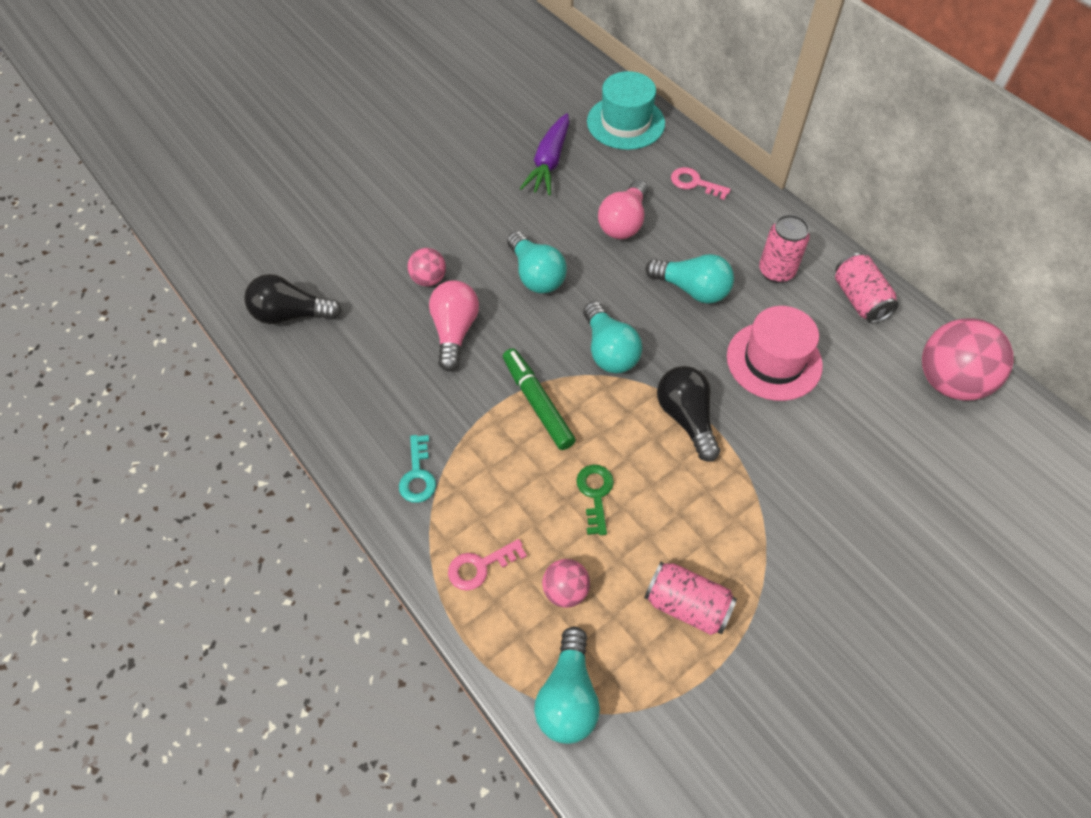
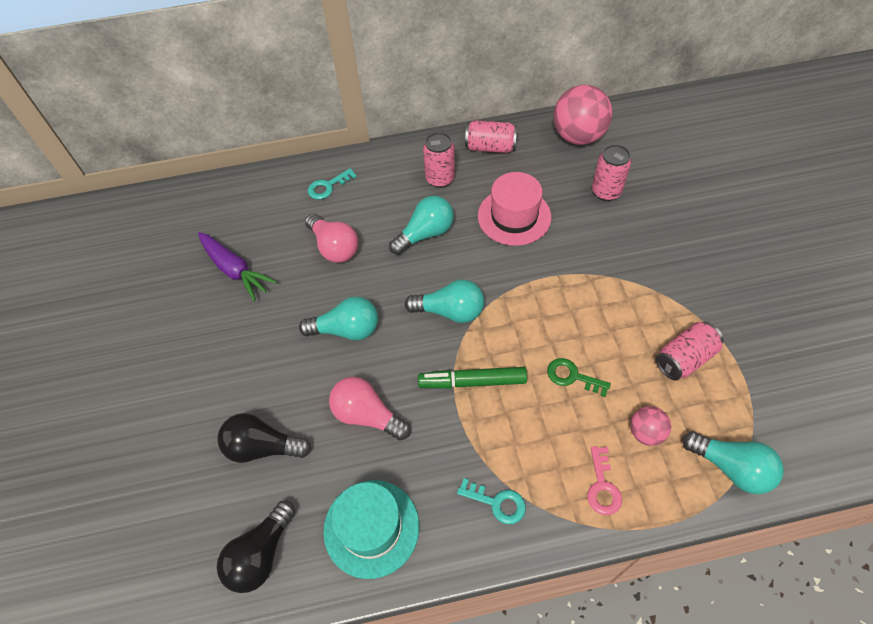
camera: 60 degrees left, 0 degrees up
(429, 279) = (298, 414): pink ball -> none
(625, 122) = (234, 200): turquoise hat -> turquoise hat (371, 528)
(686, 418) = (535, 289): black light bulb -> black light bulb (263, 447)
(694, 183) = (328, 186): pink key -> turquoise key
(882, 442) = (606, 191): none -> pink can

